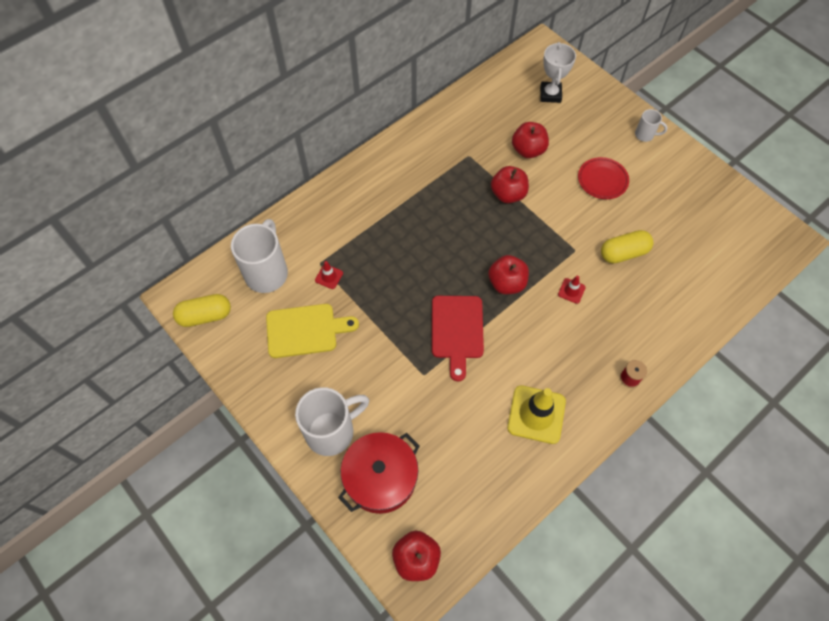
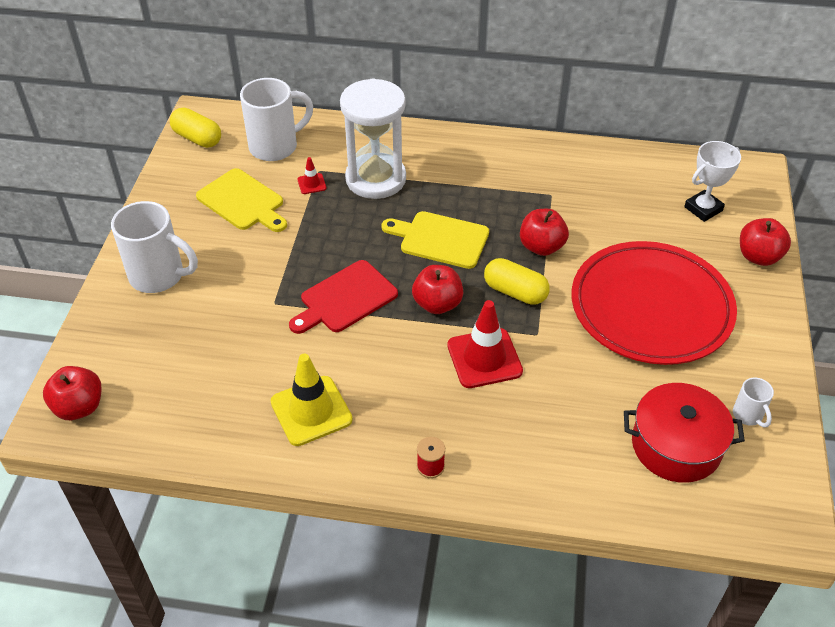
camera: 50 degrees right, 15 degrees down
(361, 236) = (376, 179): none -> white hourglass
(380, 478) = (141, 334): red pot -> red pot (676, 445)
(452, 241) = (440, 239): none -> yellow cutting board
(528, 150) = (612, 231): red apple -> red apple (758, 256)
(571, 291) = (484, 358): red traffic cone -> red traffic cone, size x2.12
(602, 180) = (651, 307): red plate -> red plate, size x2.32
(623, 253) = (580, 375): yellow capsule -> yellow capsule (515, 292)
(645, 135) = (756, 309): white mug -> white mug (748, 415)

